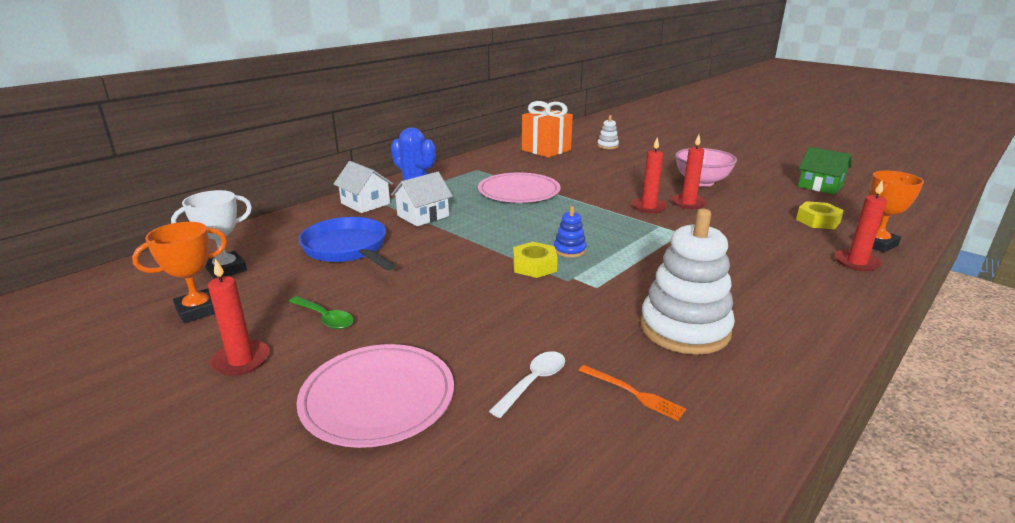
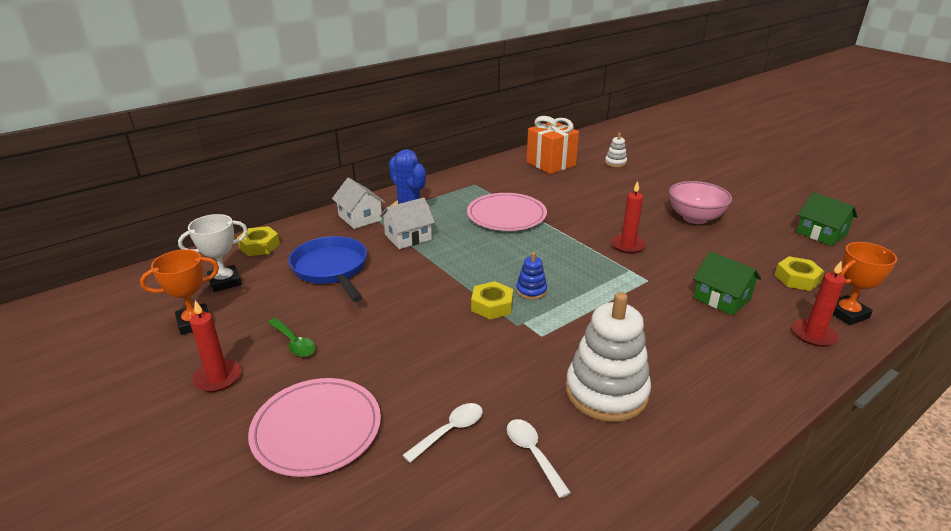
camera: 10 degrees right, 5 degrees up
(258, 235) = (259, 246): none -> yellow nut
(633, 393) = (533, 454): orange fork -> white spoon
(688, 203) = (670, 244): red candle -> none
(758, 241) = (722, 298): none -> green house

